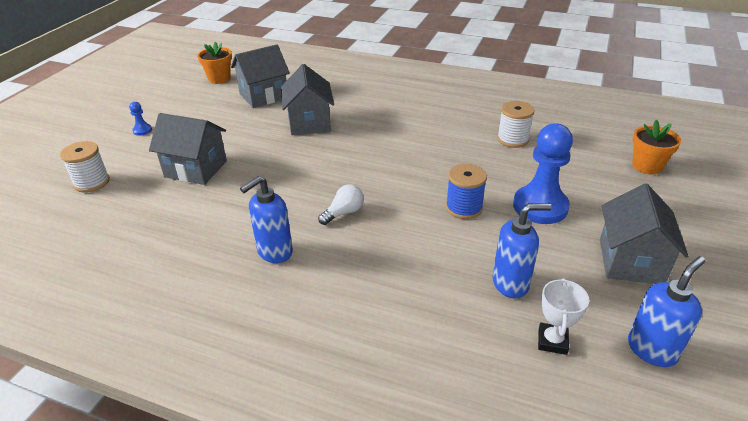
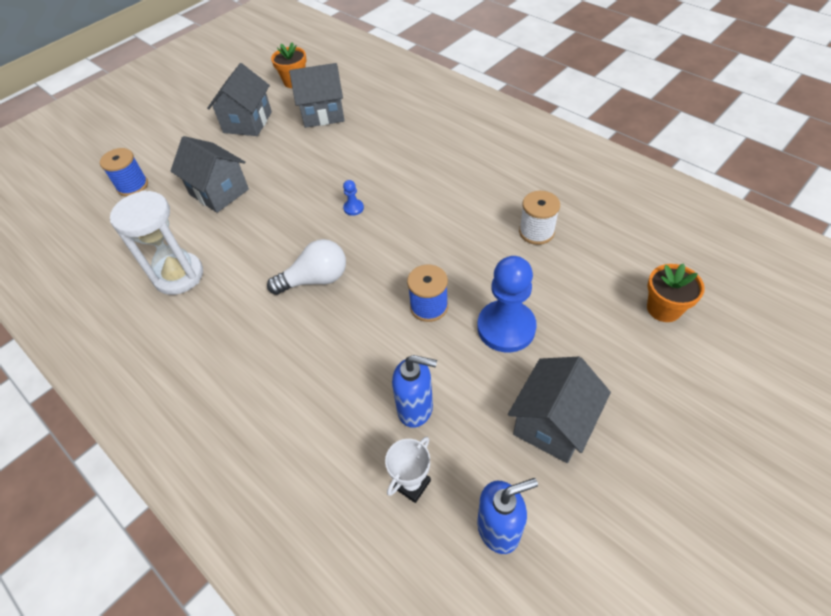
camera: 25 degrees right, 15 degrees up
(92, 182) = (132, 186): white spool -> blue spool
(142, 130) = (198, 134): blue pawn -> blue pawn (353, 208)
(195, 242) = (179, 275): none -> white hourglass
(274, 252) = (234, 306): blue soap dispenser -> none
(309, 123) = (346, 159): grey house -> grey house (247, 122)
(344, 213) = (315, 279): white light bulb -> white light bulb, size x1.57

